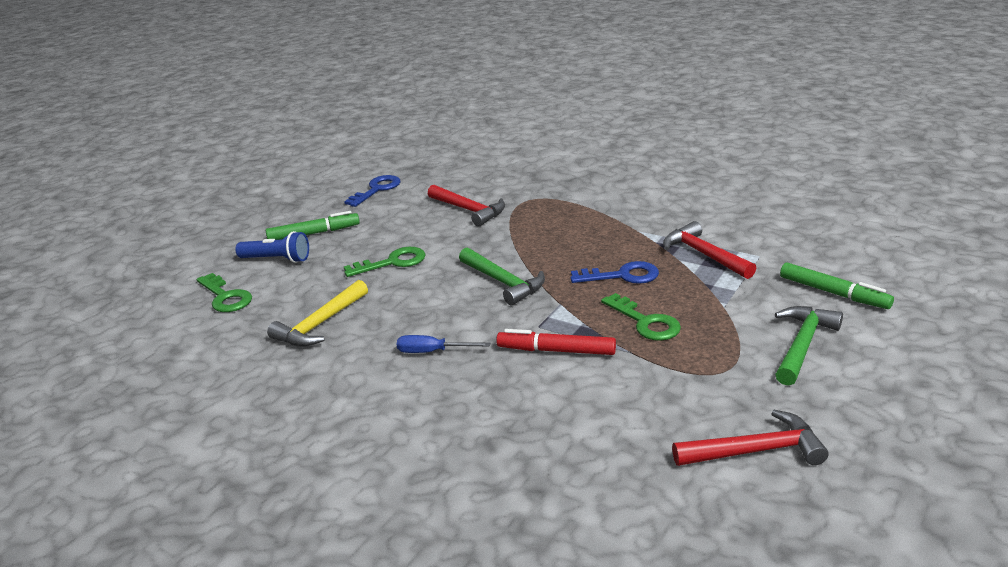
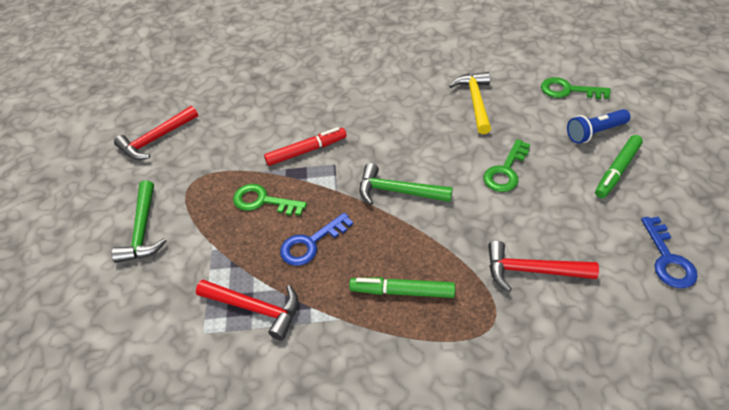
camera: 145 degrees right, 20 degrees up
(432, 352) = (382, 116): blue screwdriver -> none
(833, 293) = (125, 304): green marker -> green marker (402, 291)

